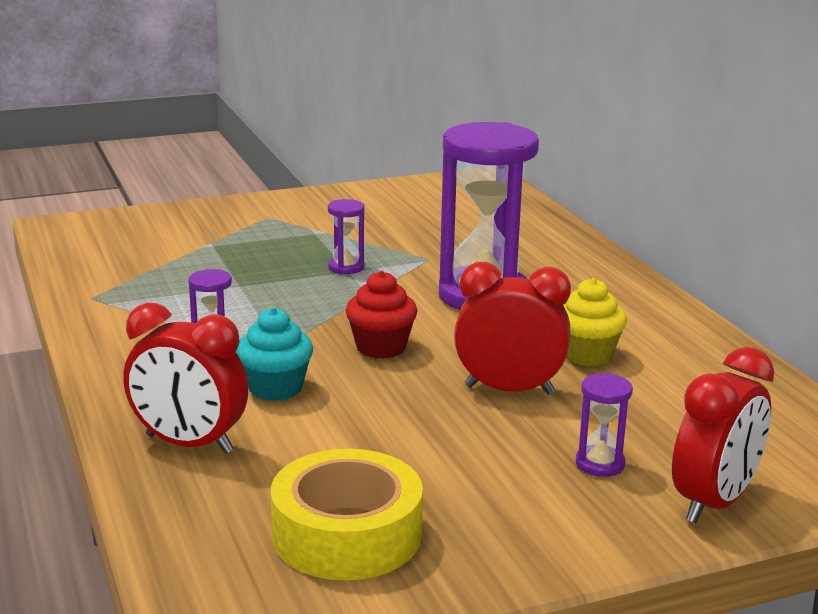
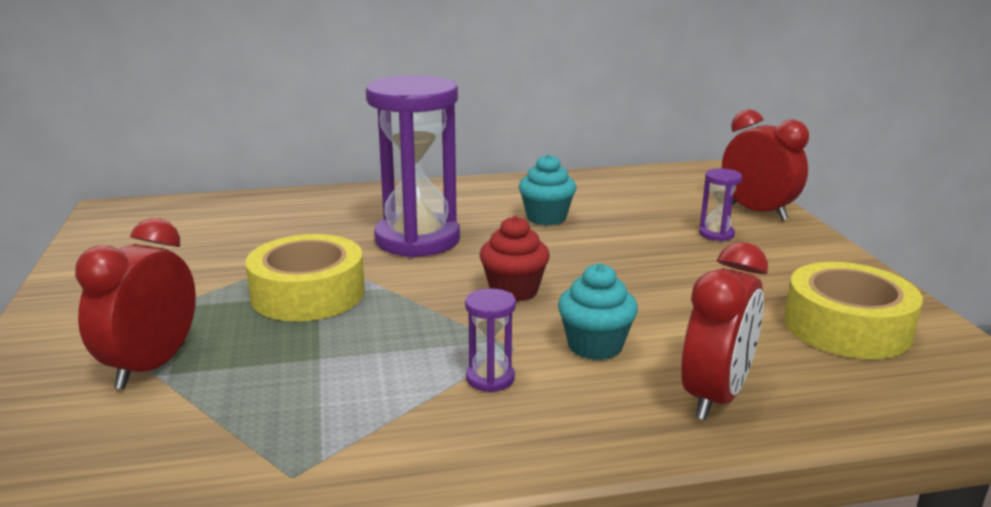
camera: 80 degrees left, 0 degrees up
(346, 267) = (308, 294): purple hourglass -> yellow tape
(509, 390) = (603, 249): red clock -> red clock (151, 366)
(587, 355) = (546, 218): yellow cupcake -> turquoise cupcake

